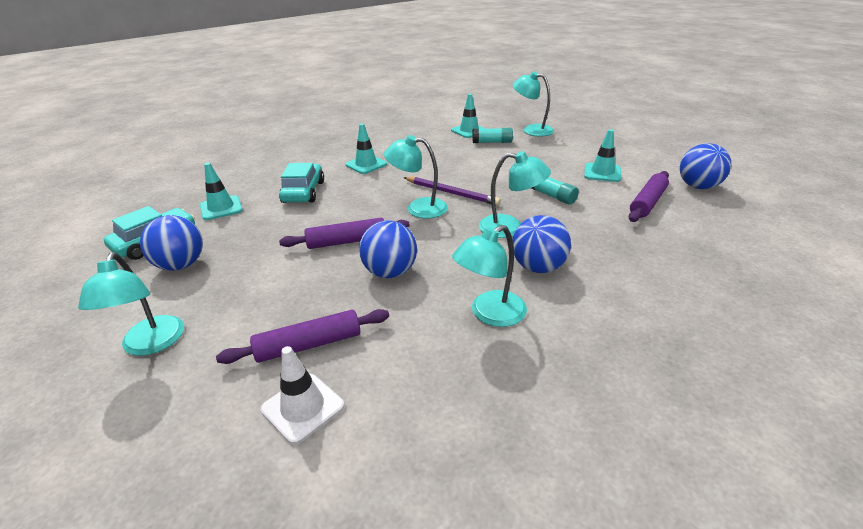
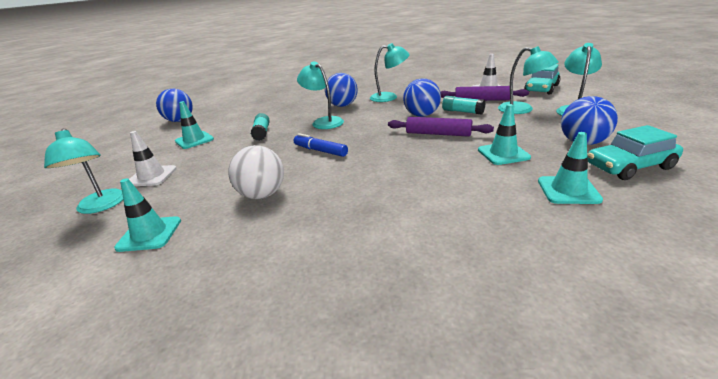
camera: 145 degrees left, 5 degrees down
(303, 192) = (459, 187): turquoise car -> turquoise car (541, 89)
(366, 165) = (356, 209): turquoise traffic cone -> turquoise traffic cone (503, 154)
(418, 208) = (362, 145): turquoise lamp -> turquoise lamp (522, 110)
(441, 156) = (262, 195): none -> white ball
(451, 193) = (320, 151): purple pencil -> blue marker
(492, 142) = (177, 200): turquoise glue stick -> turquoise glue stick (462, 112)
(549, 145) = (152, 176): none -> white traffic cone
(647, 203) = (226, 119): purple rolling pin -> none

